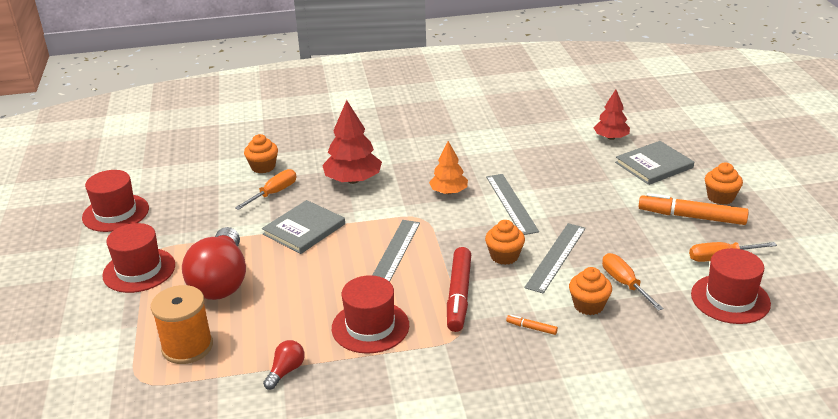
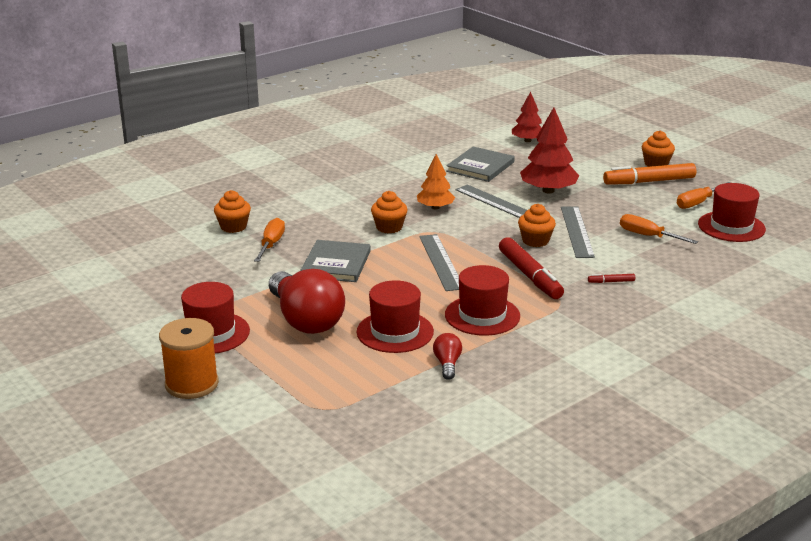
camera: 30 degrees left, 5 degrees down
(115, 213) = (122, 297): red hat -> red hat (395, 332)
(187, 347) = (336, 373): orange spool -> orange spool (192, 384)
(353, 180) = (336, 218): red tree -> red tree (548, 190)
(531, 328) = (611, 282): orange marker -> red marker
(588, 305) = (637, 256): orange cupcake -> orange cupcake (389, 227)
(654, 165) = (583, 153): grey book -> grey book (480, 167)

